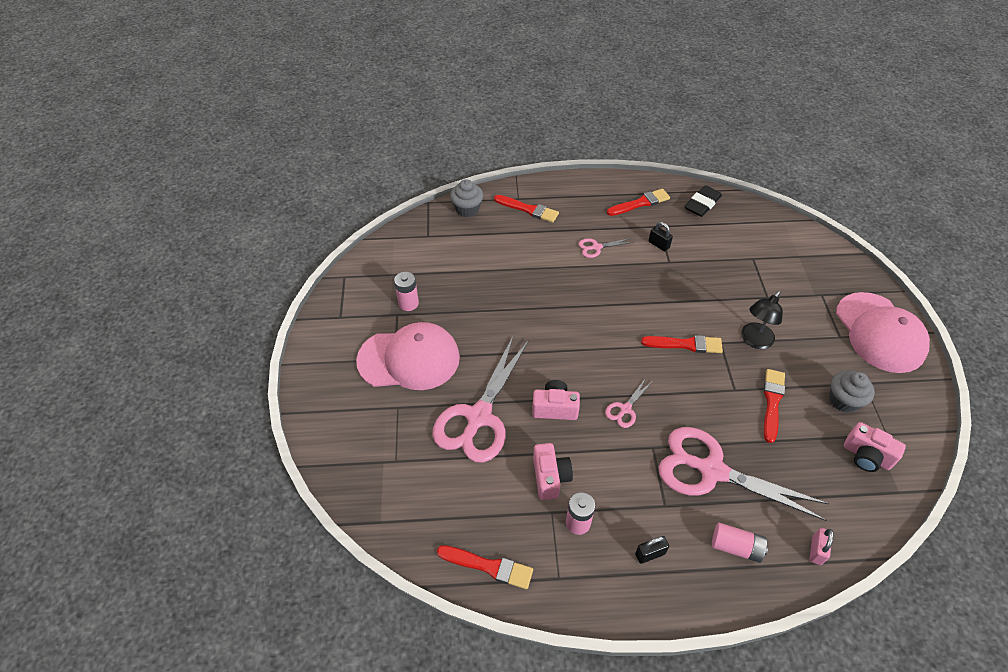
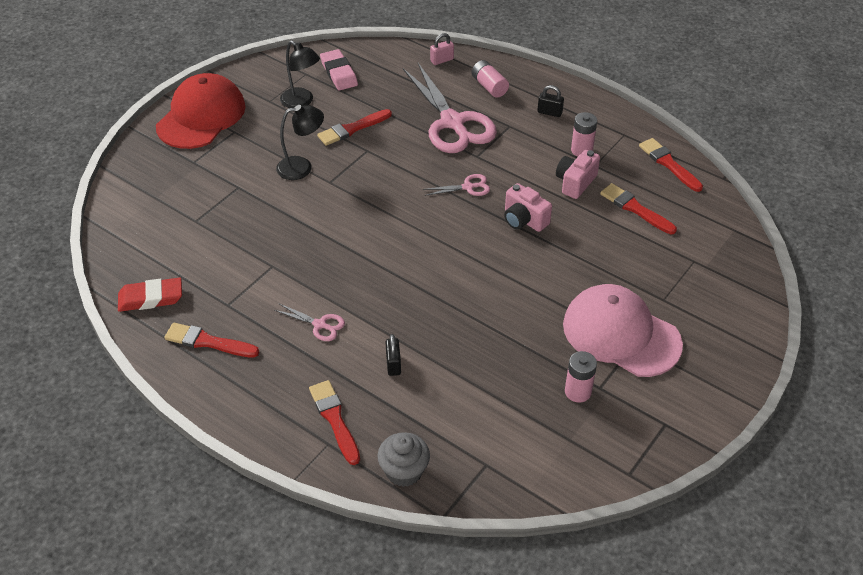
camera: 140 degrees left, 5 degrees down
(479, 417) = (595, 250): pink scissors -> none
(658, 245) = (257, 287): black padlock -> black padlock (393, 364)
(685, 344) = (359, 197): red brush -> red brush (635, 208)
(702, 204) = (151, 298): black eraser -> red eraser
(843, 400) = (301, 102): grey cupcake -> black lamp
(866, 456) = (339, 73): pink camera -> pink eraser
(880, 332) = (201, 116): pink cap -> red cap

